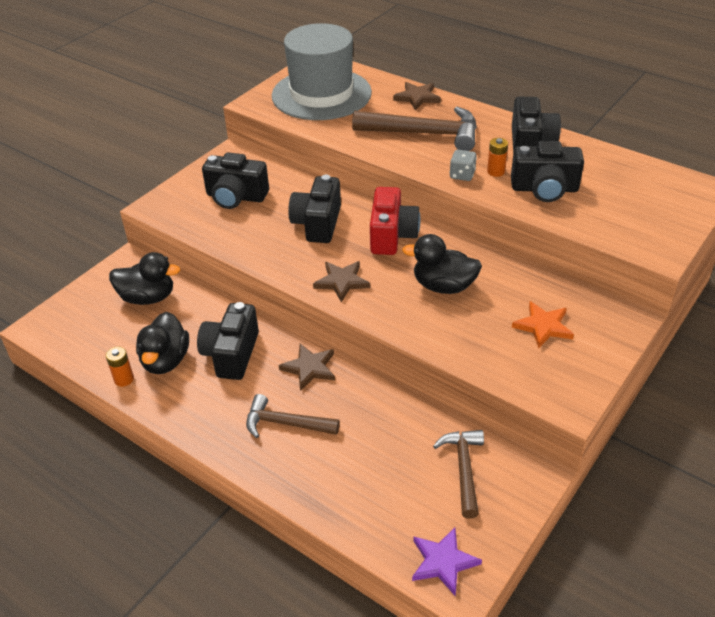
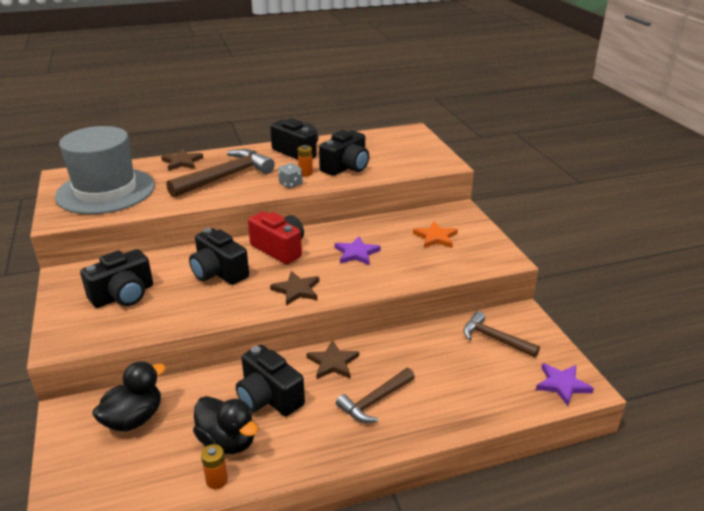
camera: 55 degrees left, 10 degrees down
(443, 286) = (356, 253): black duck -> purple star

